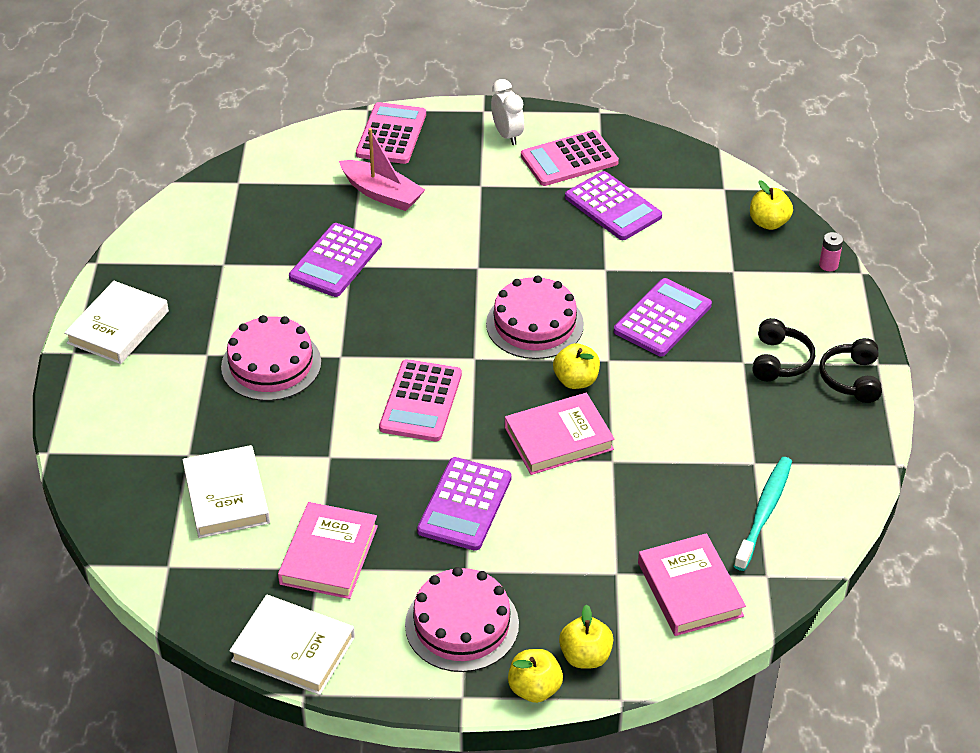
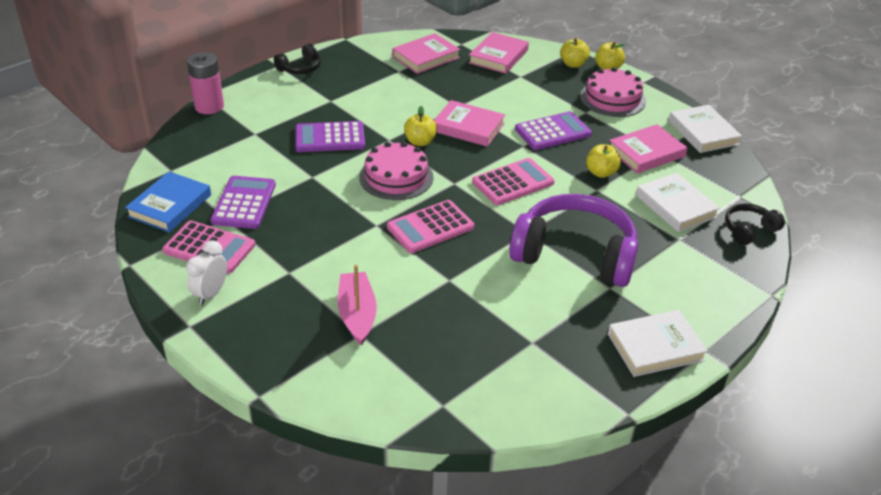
camera: 135 degrees left, 5 degrees down
(226, 496) = (676, 206): white book -> white book turned 60 degrees counterclockwise
(271, 364) = (575, 254): pink cake -> purple headphones
(335, 261) = (454, 289): purple calculator -> none
(391, 134) = (278, 357): pink calculator -> pink calculator (430, 227)
(661, 164) = (170, 206): none -> blue book
(764, 512) = (426, 57): turquoise toothbrush -> pink book
(768, 223) = (190, 140): yellow apple -> yellow apple (601, 173)
(779, 361) = (314, 91): black headphones -> black headphones (749, 230)
(828, 265) = (209, 106): pink battery -> pink battery, size x2.10

